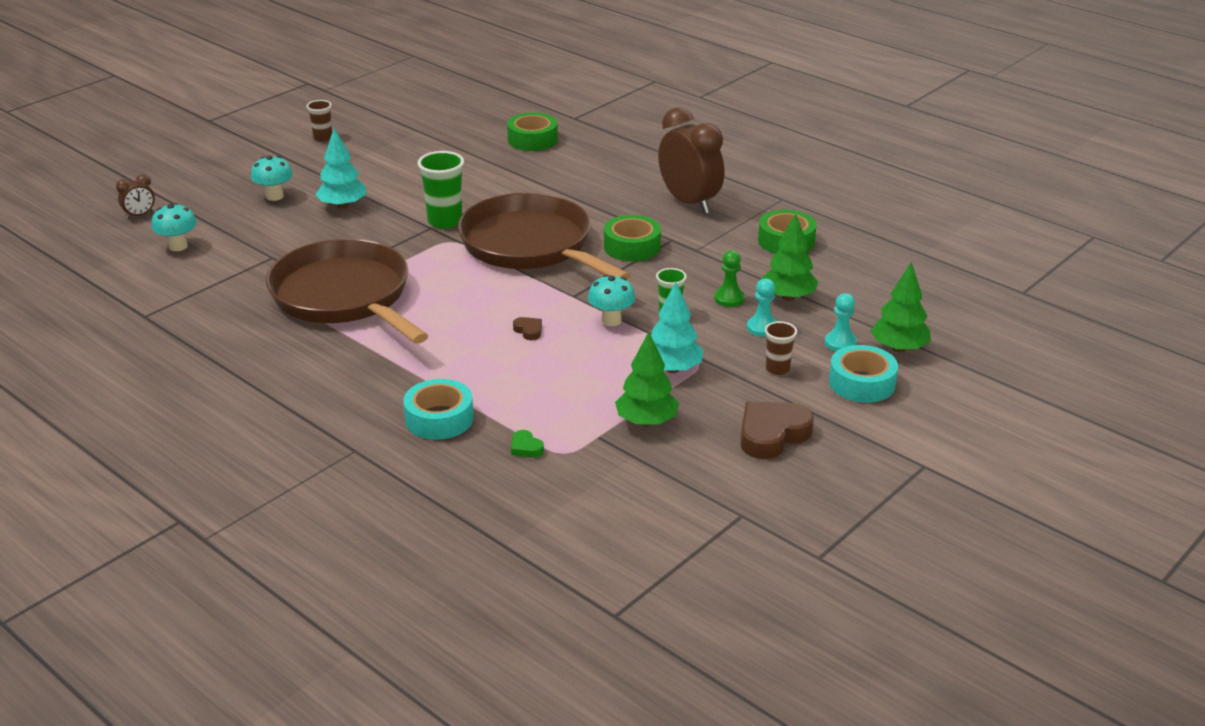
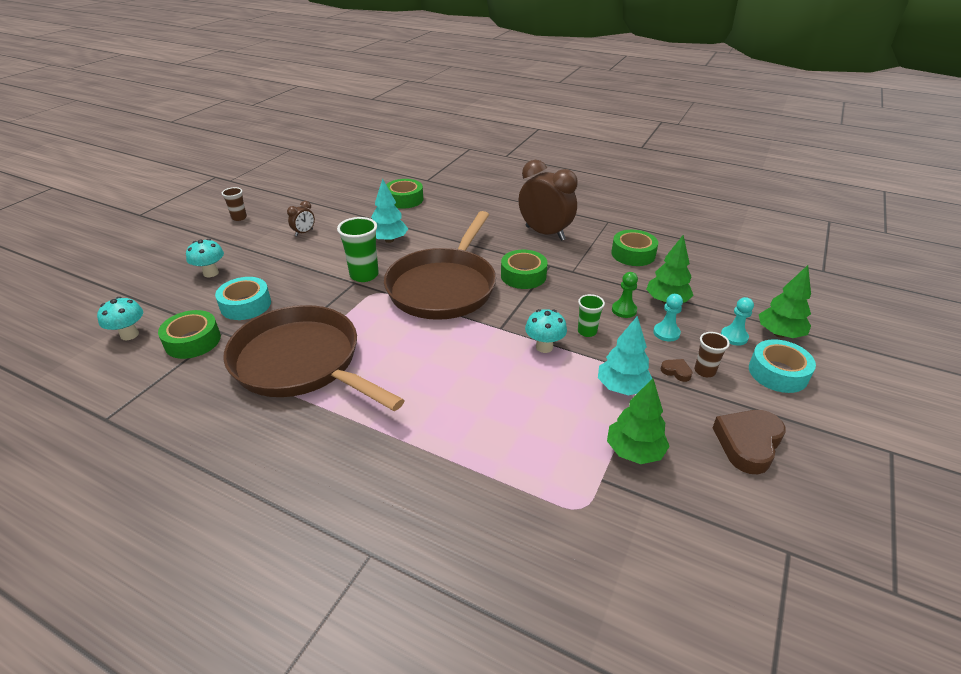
camera: 15 degrees left, 5 degrees up
(140, 215) = (87, 308): brown clock -> brown clock (304, 232)
(240, 261) = (193, 341): none -> green tape
(343, 206) = (273, 273): turquoise tree -> turquoise tree (389, 240)
(439, 418) = (442, 490): turquoise tape -> turquoise tape (246, 305)
(526, 448) = (542, 510): green heart -> none
(528, 331) = (480, 370): brown heart -> brown heart (676, 371)
(531, 246) = (444, 287): brown pan -> brown pan turned 105 degrees counterclockwise

